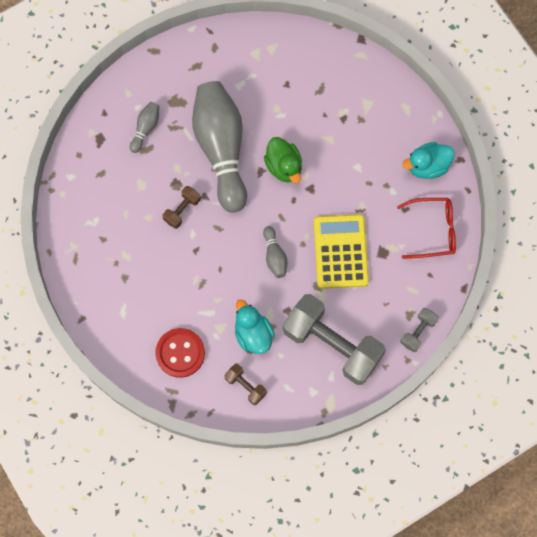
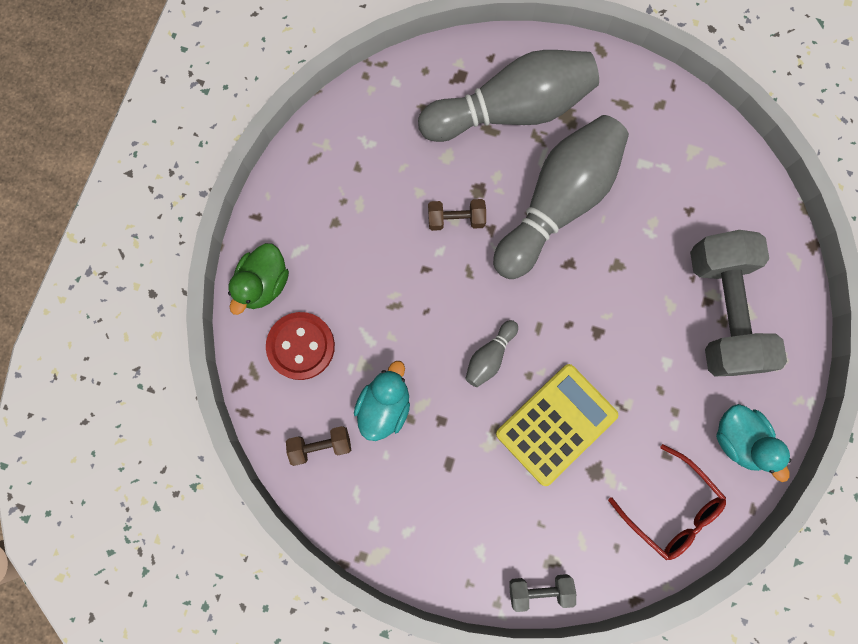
camera: 50 degrees right, 5 degrees up
(145, 128) = (511, 110): grey bowling pin -> grey bowling pin, size x2.42
(245, 386) = (321, 445): brown dumbbell -> brown dumbbell turned 75 degrees clockwise
(284, 166) = (596, 283): green duck -> green duck (264, 284)
(332, 344) = (444, 502): grey dumbbell -> grey dumbbell (721, 311)
(427, 166) = (738, 439): turquoise duck -> turquoise duck turned 150 degrees counterclockwise

